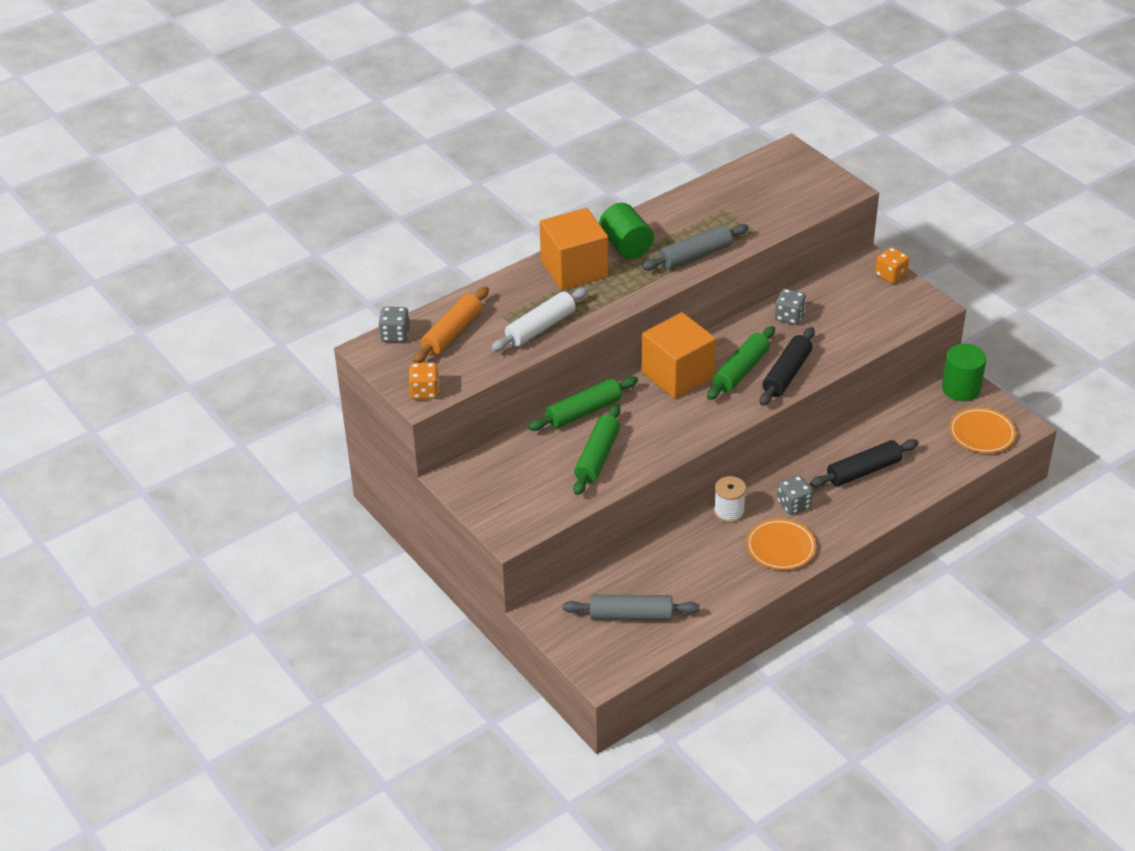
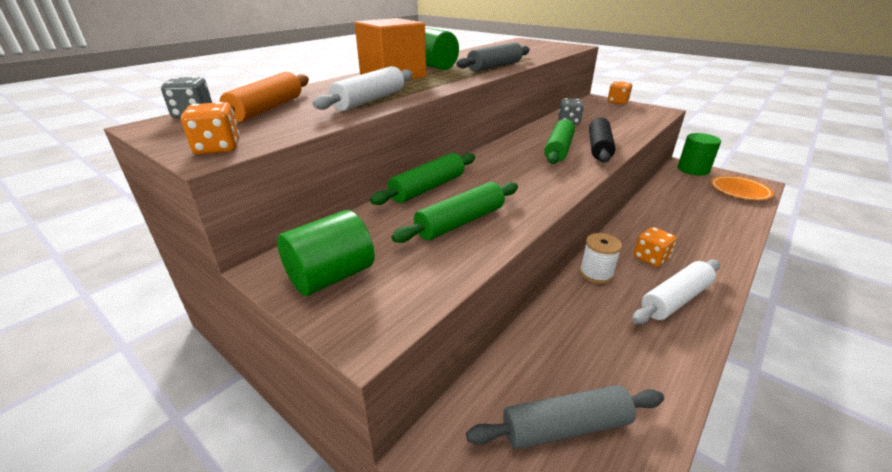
camera: 15 degrees left, 10 degrees down
(491, 492) = (331, 276): none -> green cylinder
(597, 457) = (460, 222): green rolling pin -> green rolling pin turned 45 degrees clockwise
(677, 375) = (505, 156): orange cube -> none
(780, 547) = (675, 299): orange plate -> white rolling pin
(793, 505) = (650, 258): grey dice -> orange dice
(863, 471) = (682, 224): black rolling pin -> none

